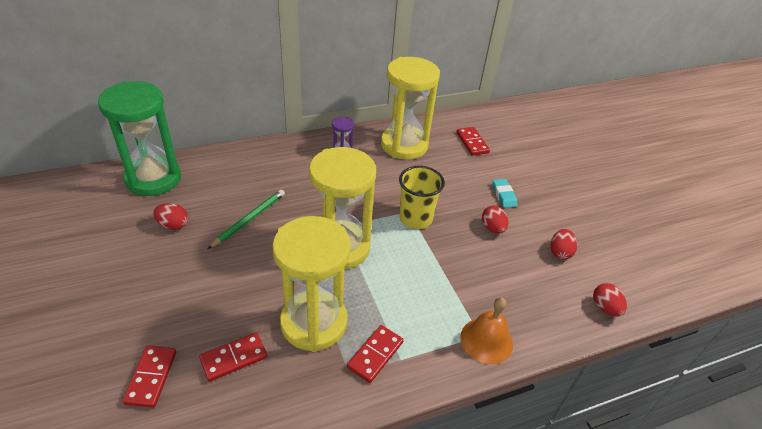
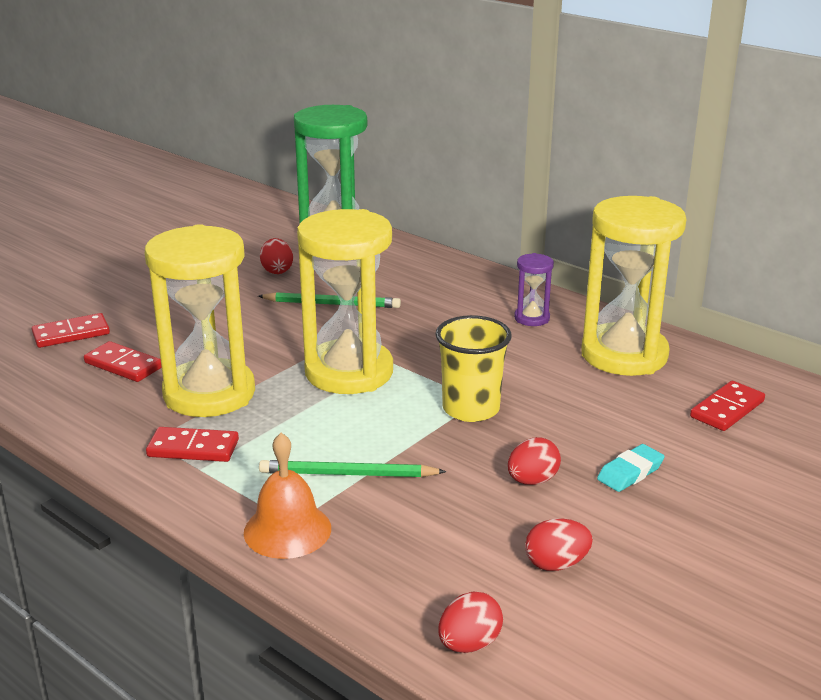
camera: 65 degrees right, 15 degrees down
(447, 293) = (348, 474): none -> green pencil

